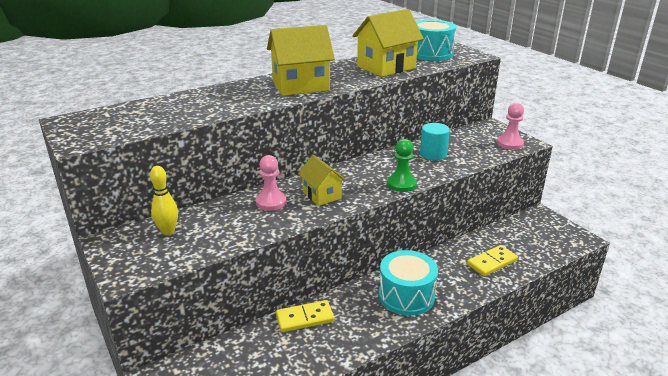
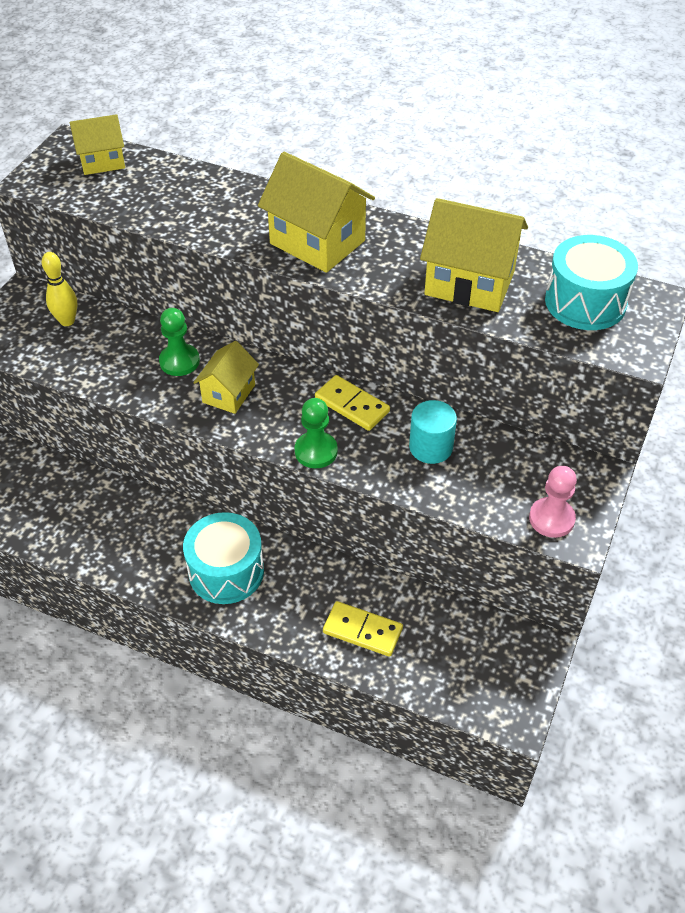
camera: 55 degrees right, 20 degrees up
(110, 116) = (102, 161): none -> yellow house
(271, 202) = (179, 361): pink pawn -> green pawn
(305, 318) = (125, 502): yellow domino -> yellow domino (352, 405)

